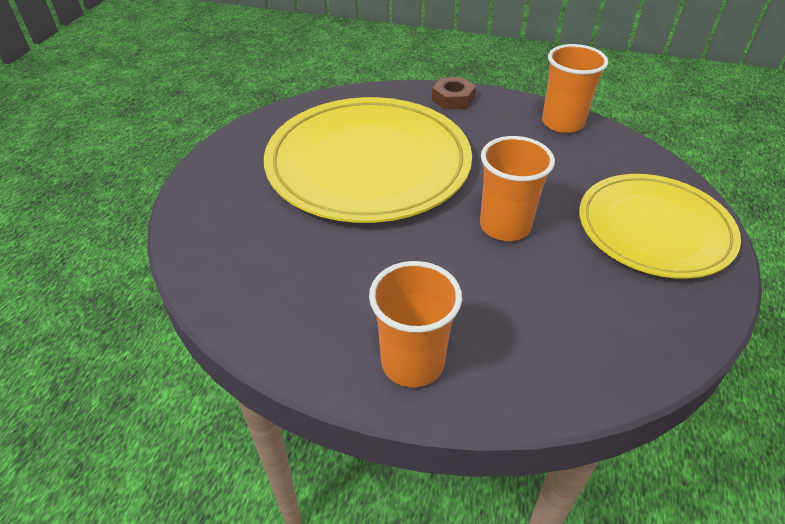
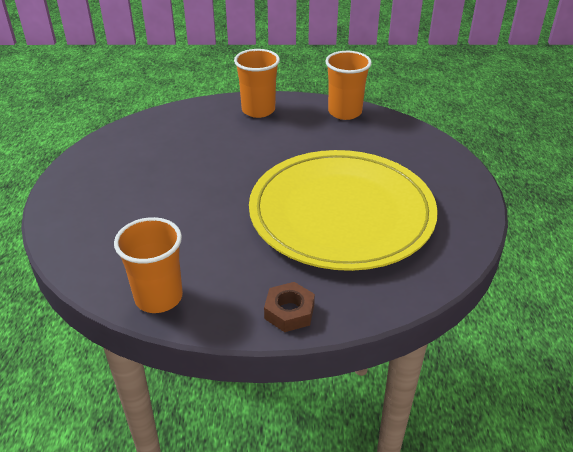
camera: 165 degrees right, 5 degrees down
(505, 226) = (215, 182): orange cup -> orange cup (345, 112)
(654, 229) = (99, 198): yellow plate -> none

